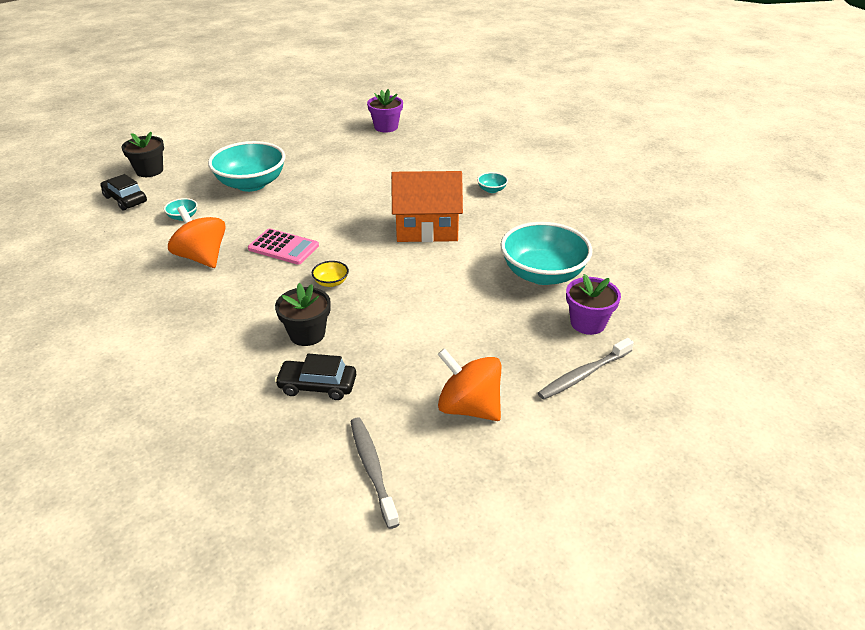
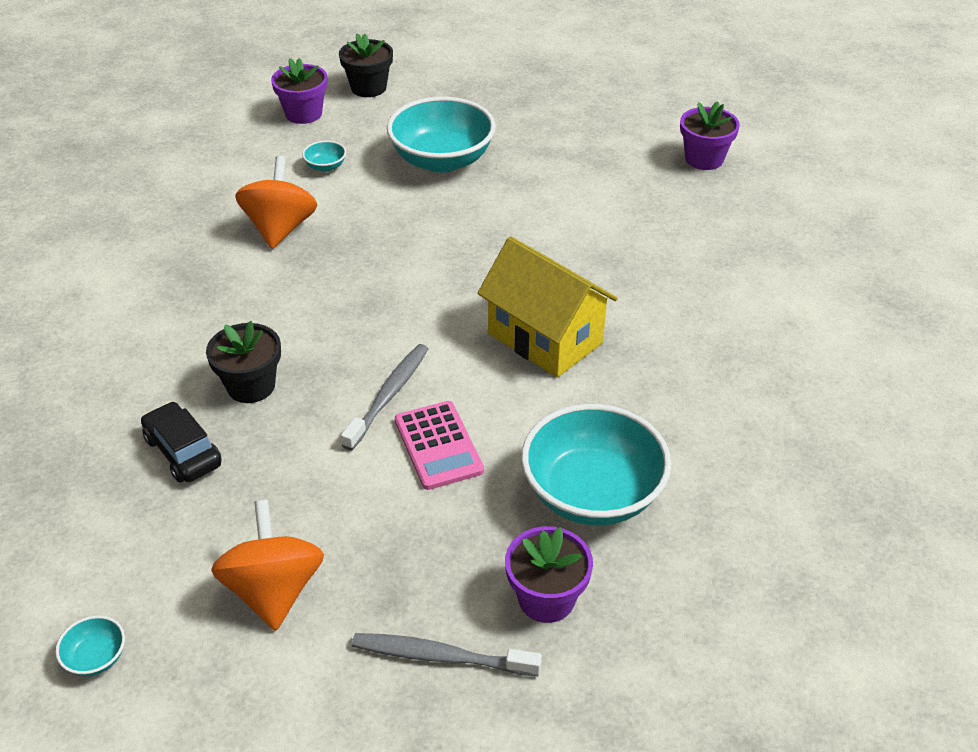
camera: 45 degrees right, 5 degrees up
(125, 199) = (303, 114): black car -> purple flower pot
(283, 247) = (366, 264): pink calculator -> pink calculator (438, 445)
(331, 282) = (352, 340): yellow bowl -> none
(372, 469) = (108, 578): grey toothbrush -> grey toothbrush (389, 395)
(427, 229) = (545, 338): orange house -> yellow house
(492, 190) = (707, 332): turquoise bowl -> turquoise bowl (96, 657)

